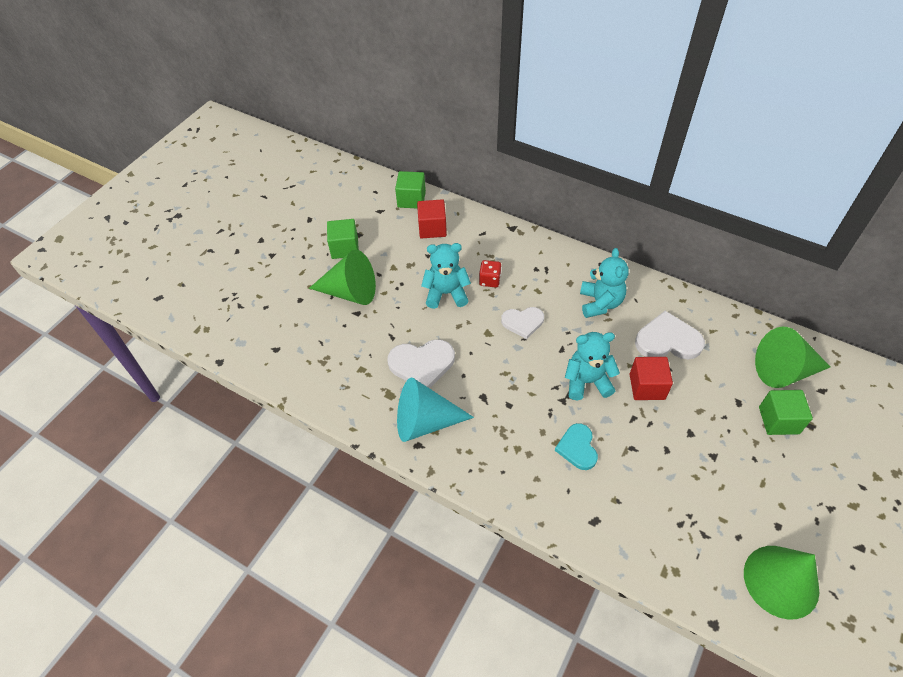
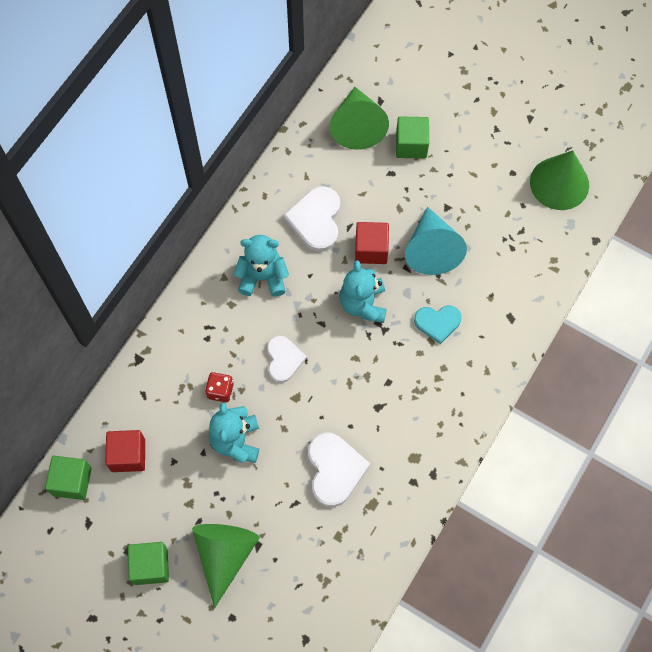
camera: 90 degrees left, 15 degrees up
(425, 422) = (406, 467): turquoise cone -> turquoise cone (431, 249)

